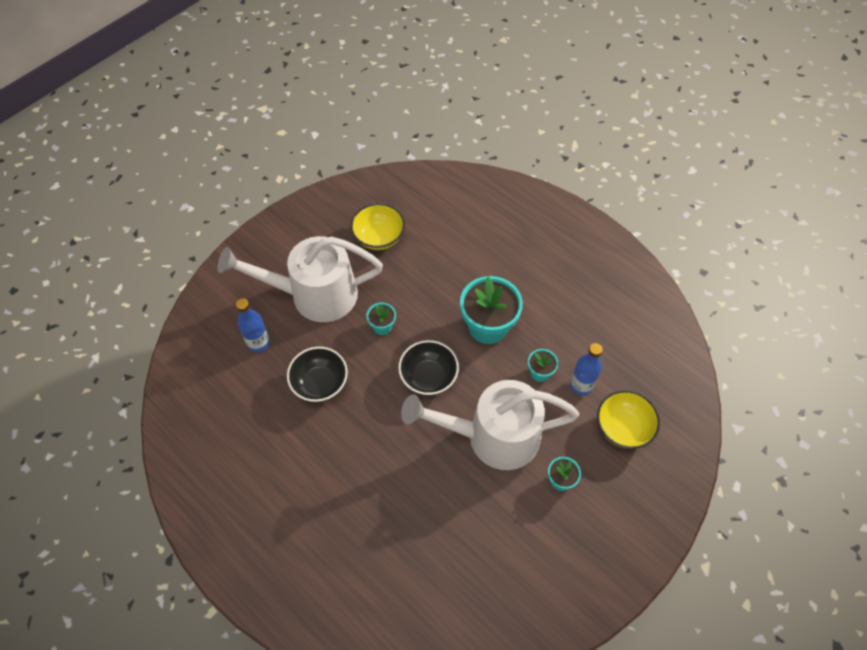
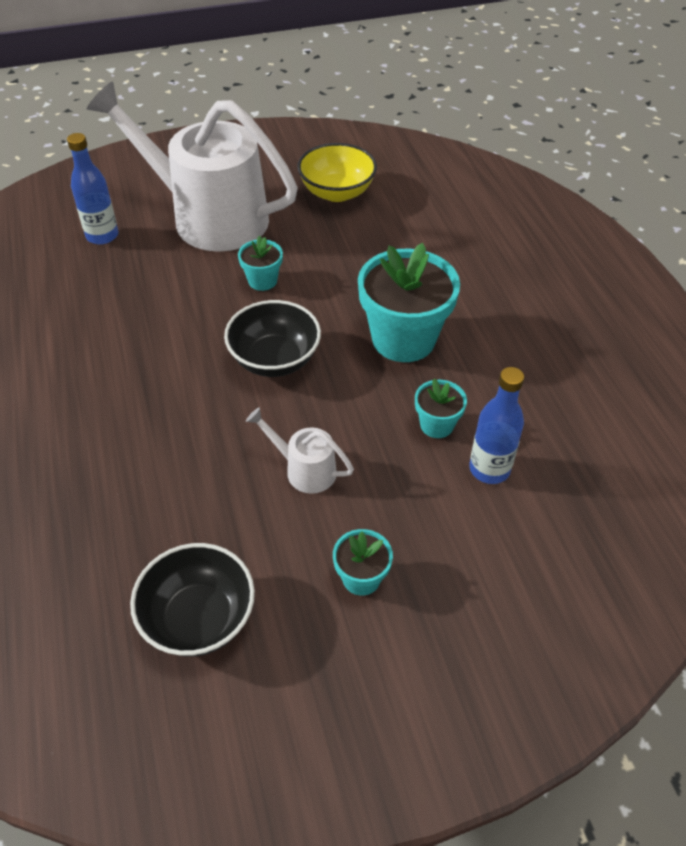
camera: 30 degrees right, 10 degrees down
(320, 383) = (133, 306): black bowl -> black bowl (198, 618)
(492, 436) = (304, 469): white watering can -> white watering can, size x0.41
(623, 428) = (517, 558): yellow bowl -> none

